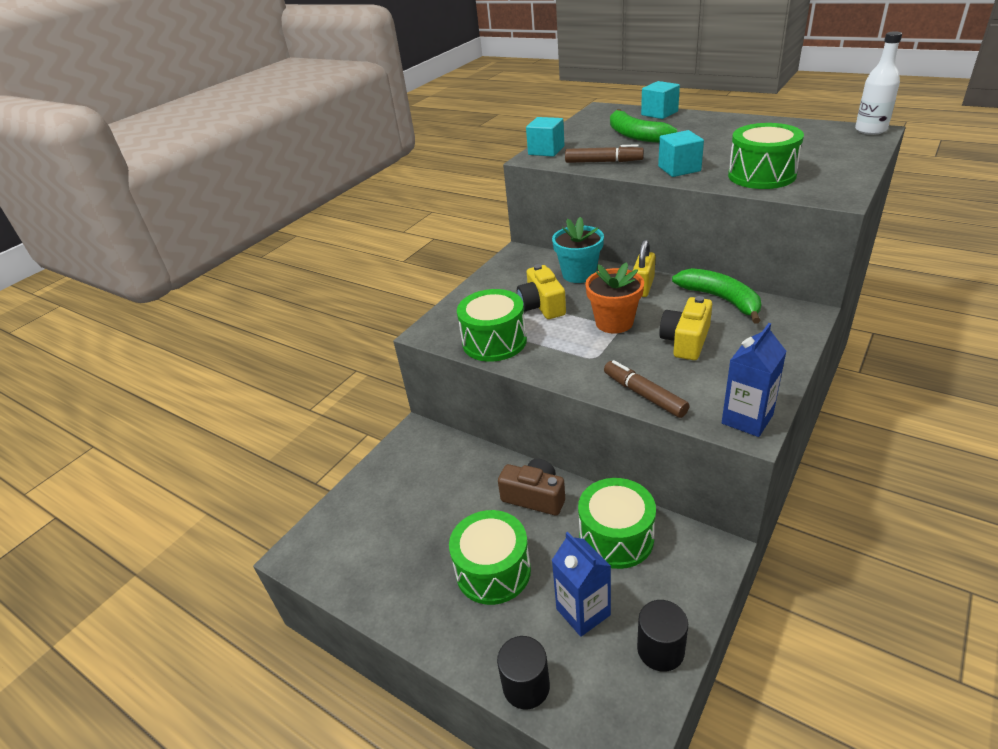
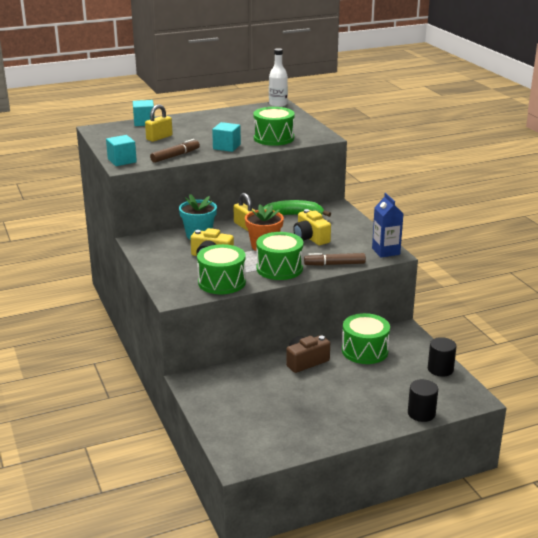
camera: 60 degrees left, 10 degrees down
(493, 571) = (341, 396): green drum -> green drum (279, 268)
(583, 612) = (398, 380): blue carton -> none
(635, 135) = (159, 138): green banana -> yellow padlock

